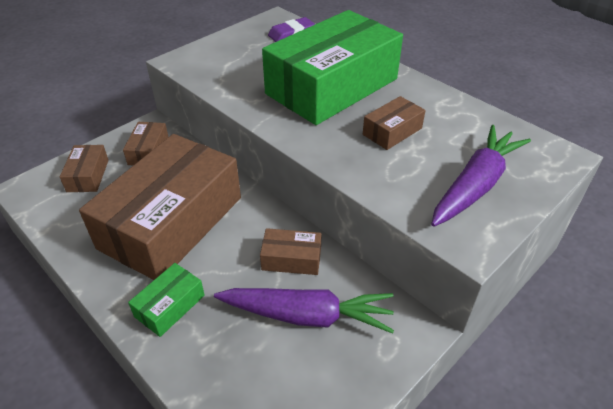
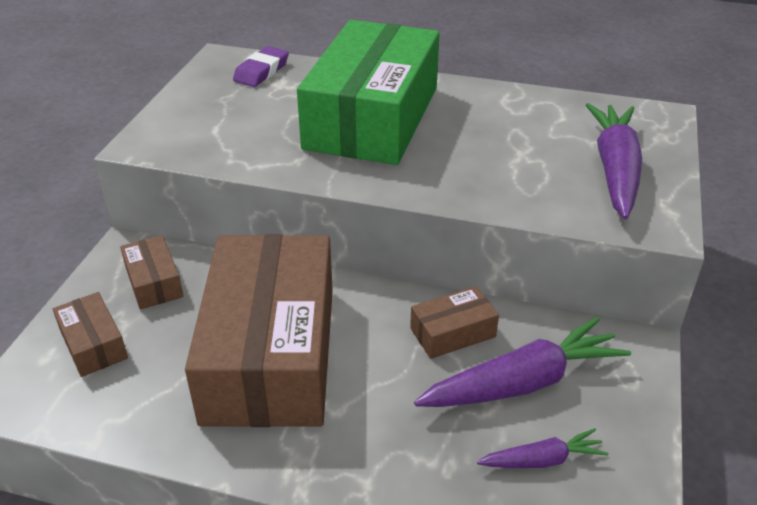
camera: 30 degrees left, 5 degrees down
(170, 306) = (360, 445): green box -> none
(271, 376) = (542, 460): none -> purple carrot
(392, 131) = (485, 144): brown box -> none

